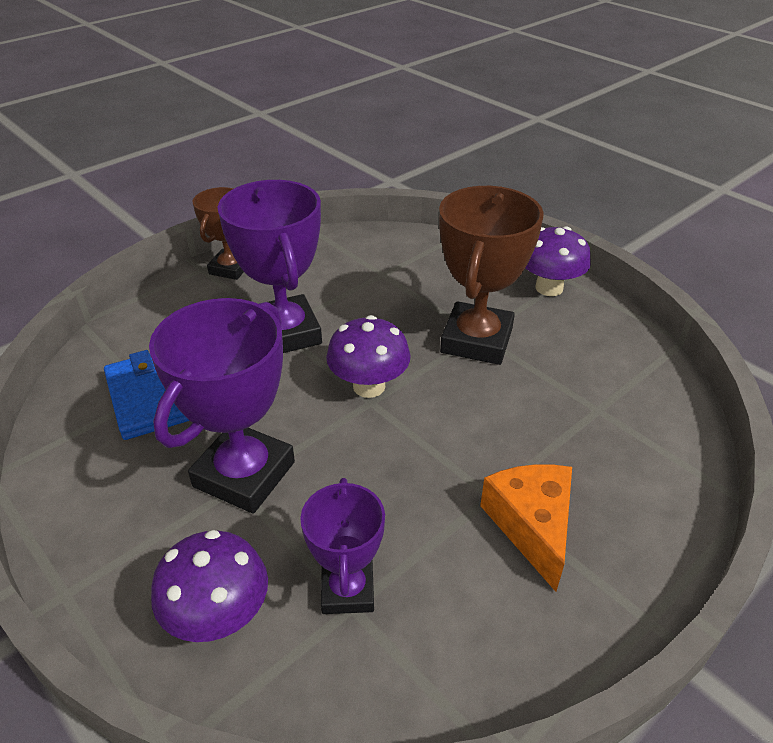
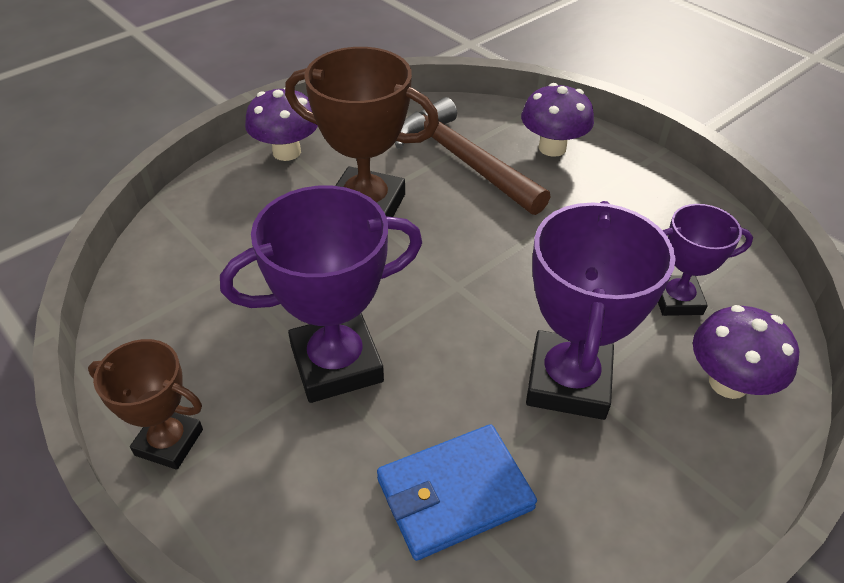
camera: 90 degrees left, 5 degrees up
(244, 474) = (568, 381): purple trophy -> purple trophy turned 75 degrees clockwise
(369, 386) = (434, 287): purple mushroom -> purple mushroom (552, 148)
(532, 525) = (590, 196): orange cheese -> none
(573, 410) = (463, 160): none -> brown hammer

